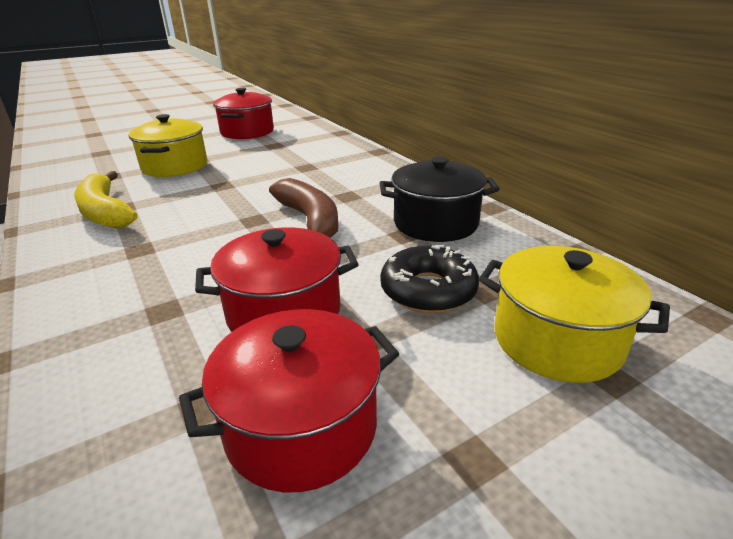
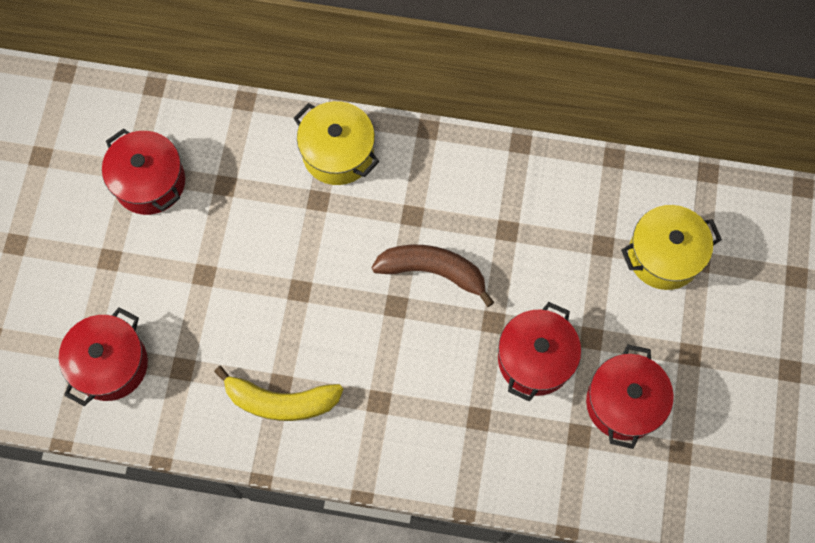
camera: 50 degrees left, 40 degrees up
(96, 160) = (110, 364): none -> red pot
(175, 166) = (207, 304): yellow pot -> yellow pot (338, 153)
(428, 290) = (578, 273): black donut -> none
(435, 223) = (510, 198): black pot -> none

